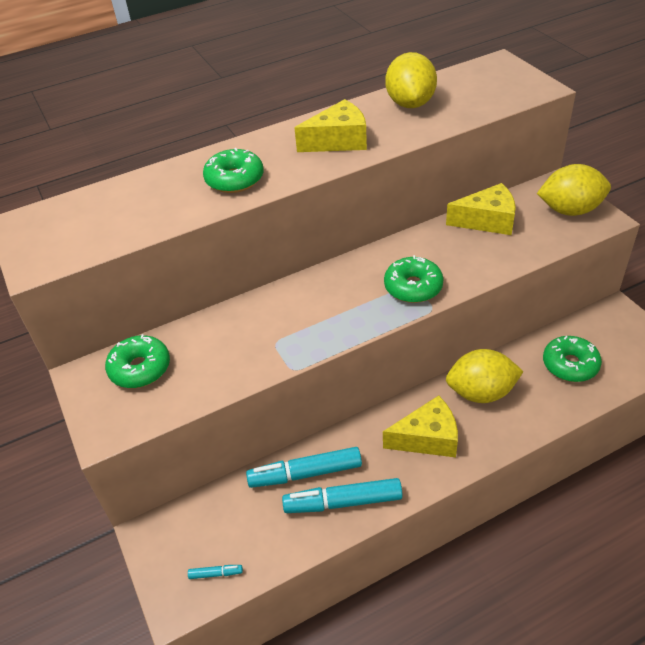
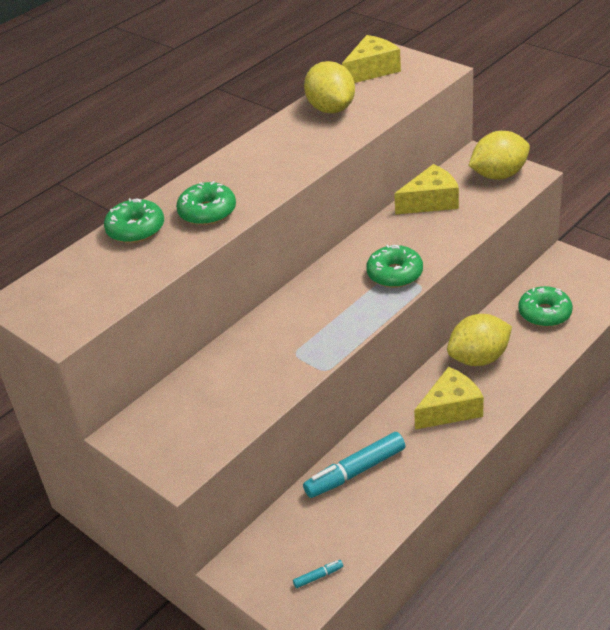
camera: 20 degrees left, 5 degrees down
(140, 368) = (178, 411): green donut -> green donut (136, 229)
(338, 141) = (284, 156): yellow cheese -> yellow cheese (372, 70)
(343, 502) = (402, 483): turquoise marker -> none

